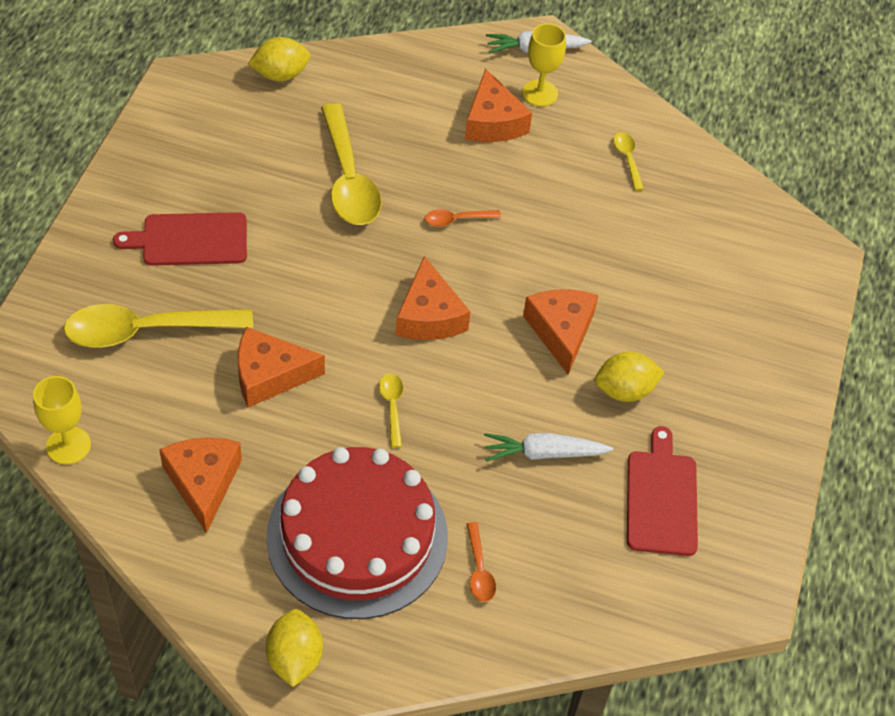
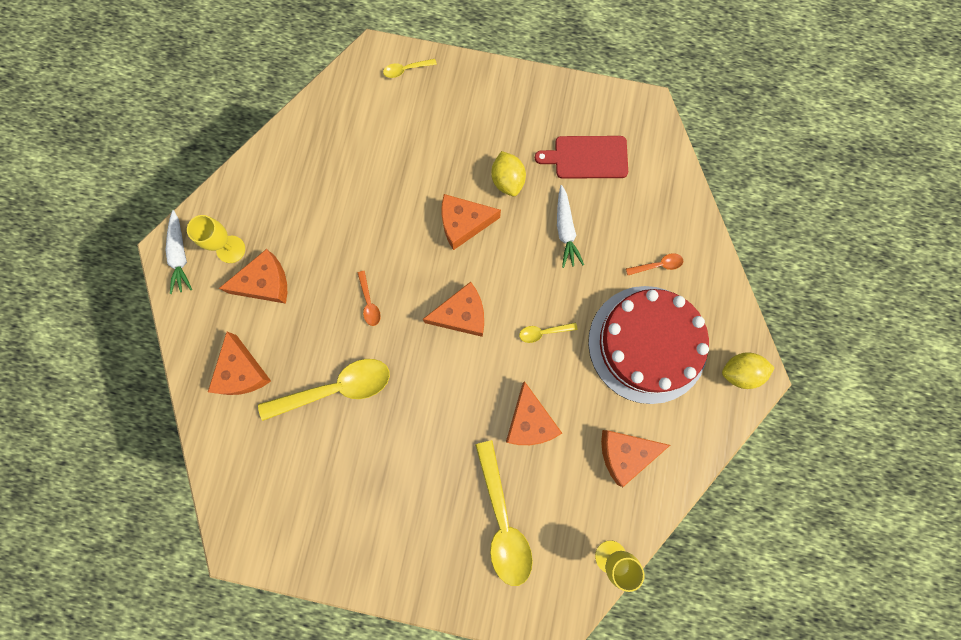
camera: 90 degrees left, 25 degrees up
(190, 240) = (411, 504): red cutting board -> none
(280, 75) = (224, 460): yellow lemon -> none
(383, 95) = (242, 372): none -> orange cheese
(627, 159) = (296, 182): yellow spoon -> yellow spoon (406, 70)

